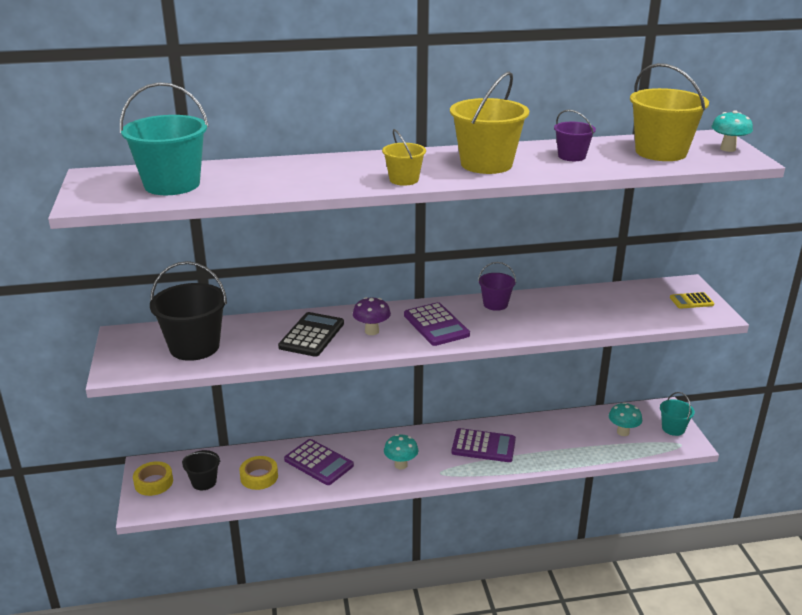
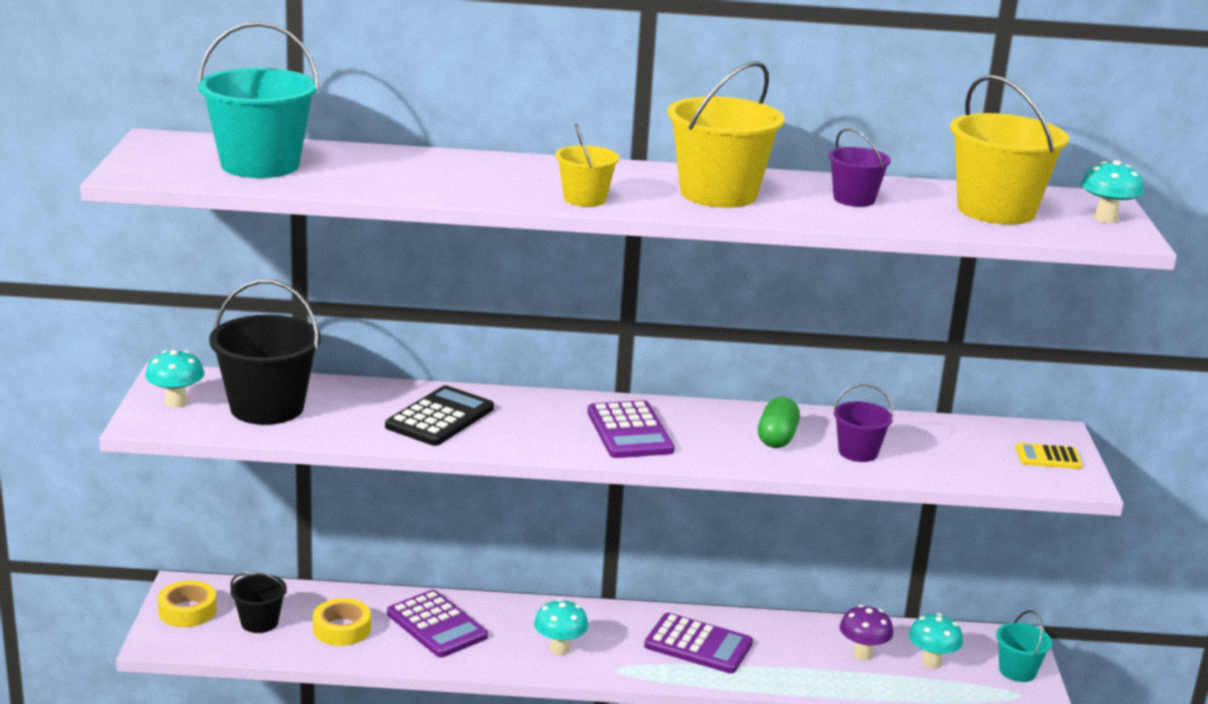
camera: 10 degrees right, 5 degrees down
(131, 353) = (176, 402): none -> turquoise mushroom
(372, 331) = (530, 425): purple mushroom -> purple mushroom (862, 654)
(495, 304) = (734, 417): purple bucket -> purple bucket (858, 452)
(528, 315) = (777, 438): none -> green capsule

